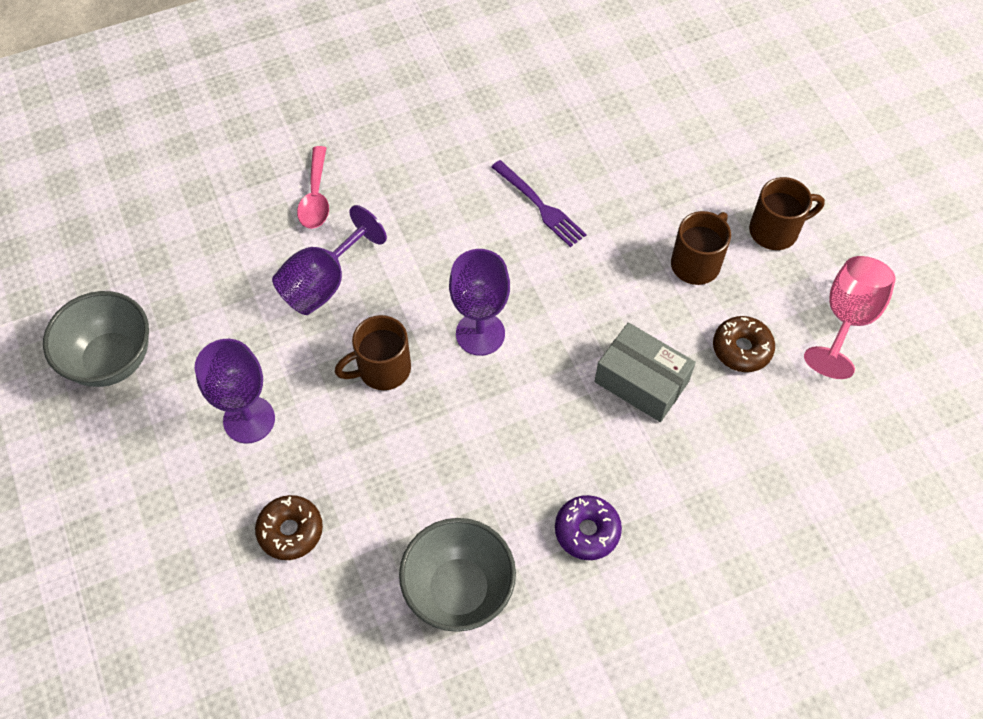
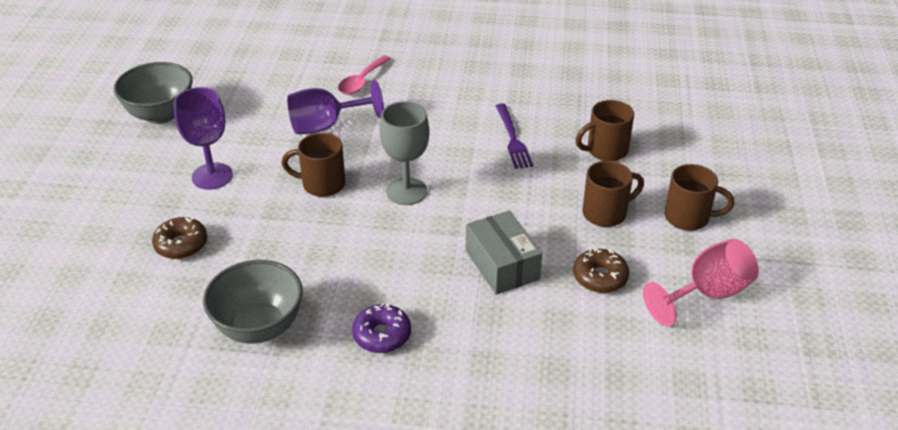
camera: 30 degrees right, 20 degrees down
(480, 334) = (406, 191): purple goblet -> grey goblet
(643, 178) = (605, 151): none -> brown mug

